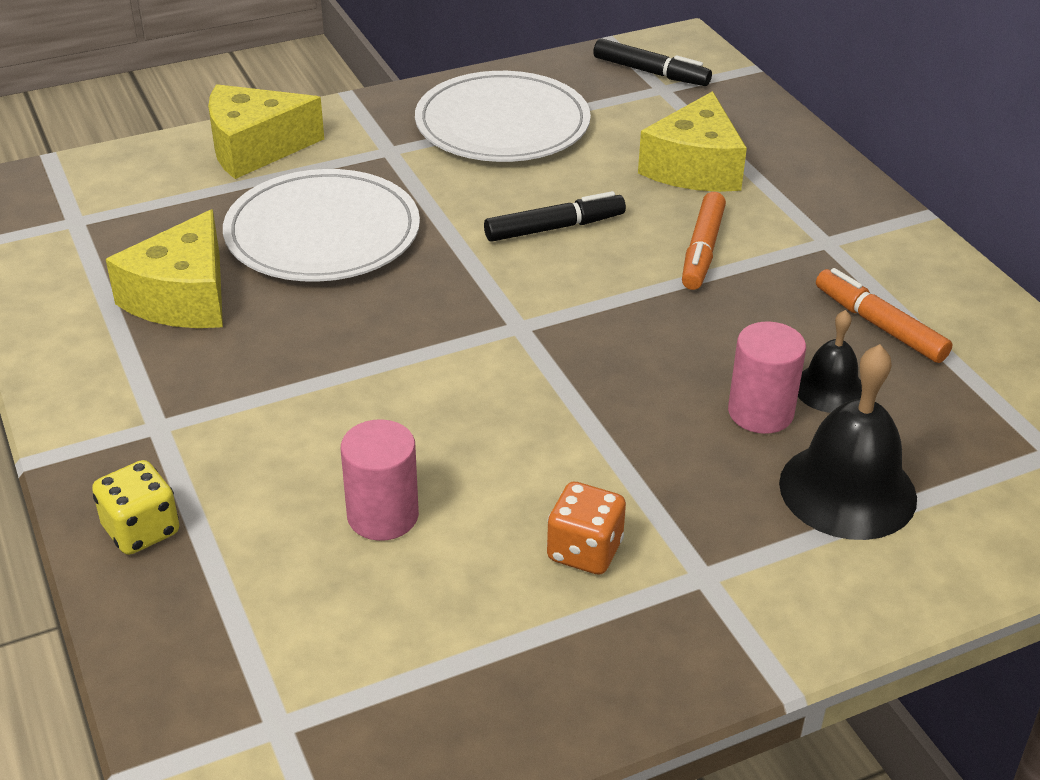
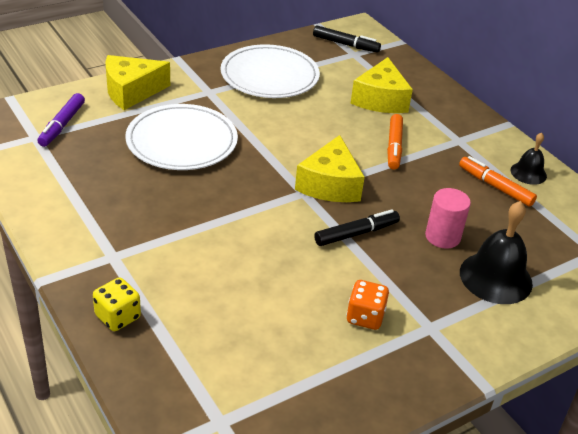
camera: 10 degrees left, 0 degrees up
(124, 202) = (62, 125): none -> purple marker
(183, 297) = (110, 181): yellow cheese -> yellow cheese (330, 184)
(383, 515) = (251, 302): pink cylinder -> none
(555, 228) = (311, 135): black marker -> black marker (356, 233)
(829, 389) = (476, 222): black bell -> black bell (528, 173)

